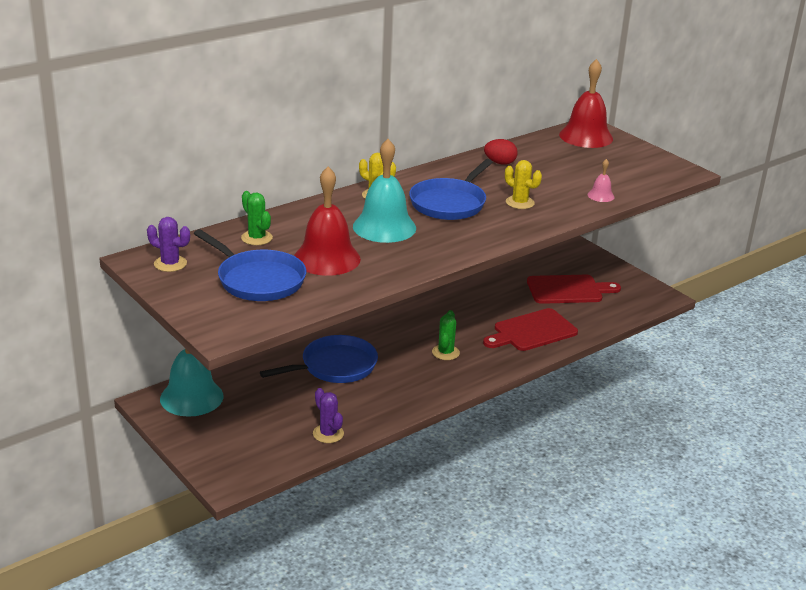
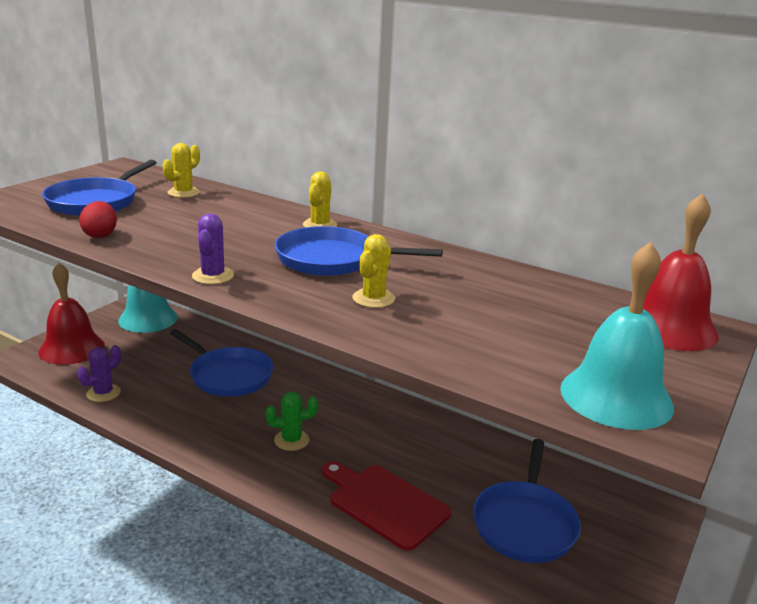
camera: 70 degrees right, 5 degrees down
(170, 264) = (118, 174): purple cactus -> purple cactus (213, 276)
(256, 238) = (183, 193): green cactus -> yellow cactus
(327, 258) = (153, 220): red bell -> red bell (72, 348)
(384, 227) = (242, 236): turquoise bell -> turquoise bell (616, 397)
(500, 163) = (486, 277): red egg -> red egg (100, 235)
(568, 290) = (525, 523): red cutting board -> blue pan
(601, 196) = (458, 355): pink bell -> none

